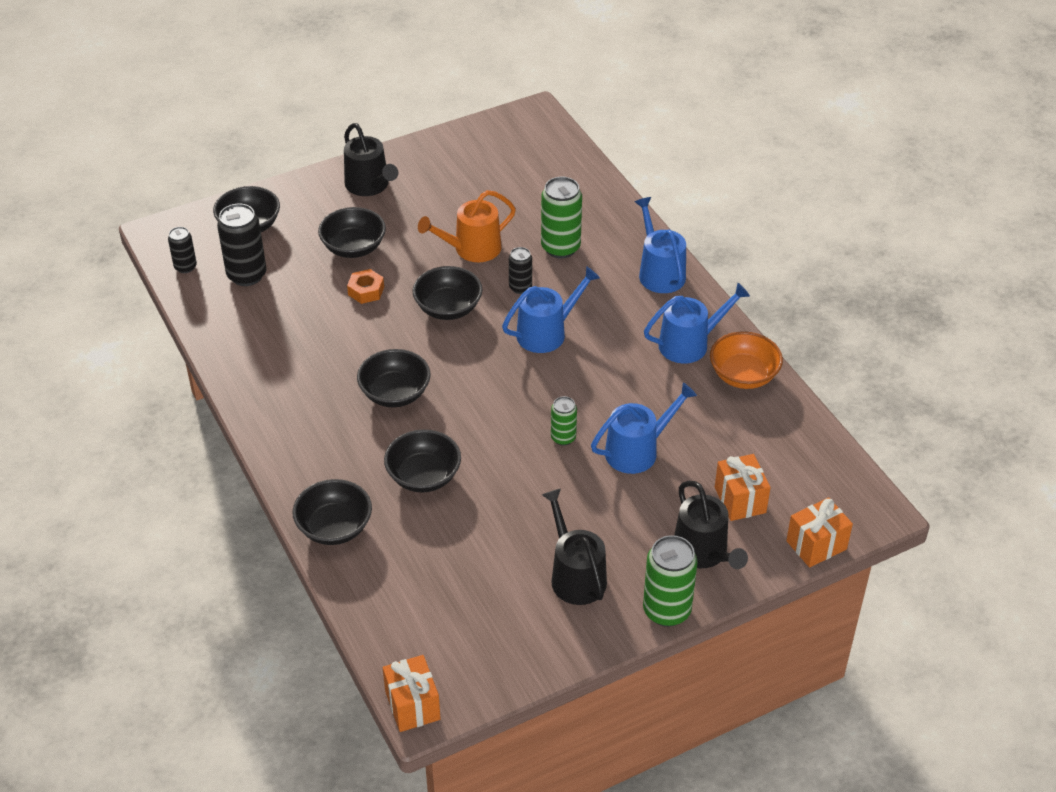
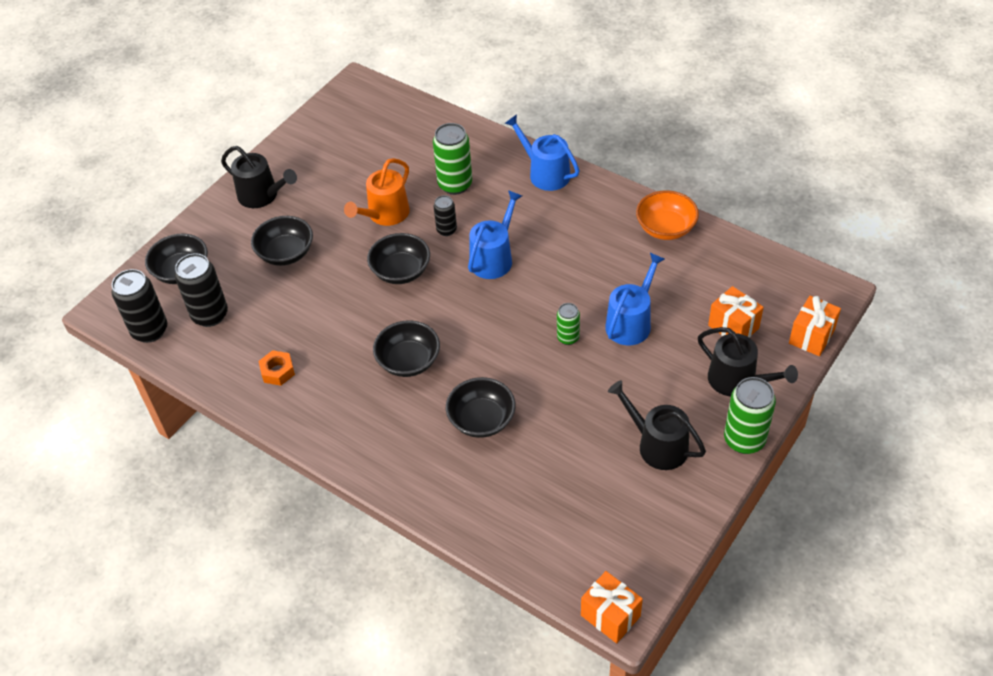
camera: 25 degrees left, 5 degrees up
(185, 267) = (150, 330): black can -> black can, size x1.75
(334, 527) = (440, 497): black bowl -> none
(366, 291) = (322, 285): orange nut -> orange nut (277, 371)
(689, 344) = (608, 220): blue watering can -> none

